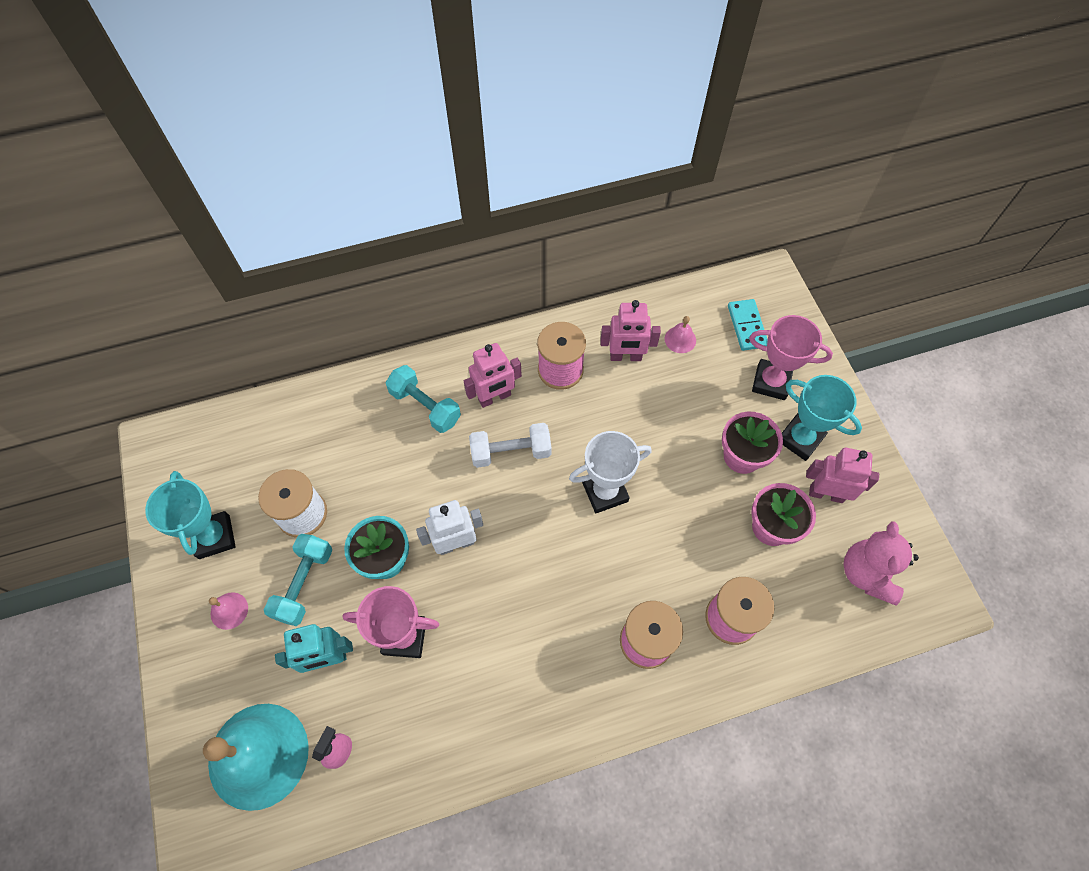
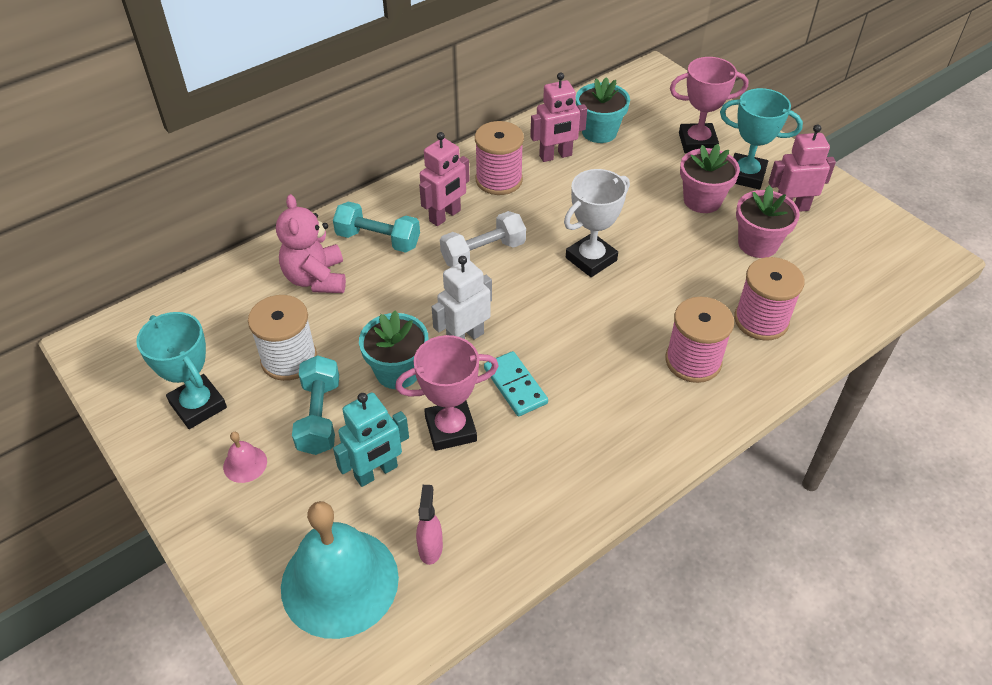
camera: 20 degrees left, 15 degrees down
(680, 339) = (599, 132): pink bell -> turquoise flower pot
(747, 326) = (654, 109): turquoise domino -> turquoise domino (515, 385)
(867, 573) = (860, 254): pink teddy bear -> pink teddy bear (316, 278)

